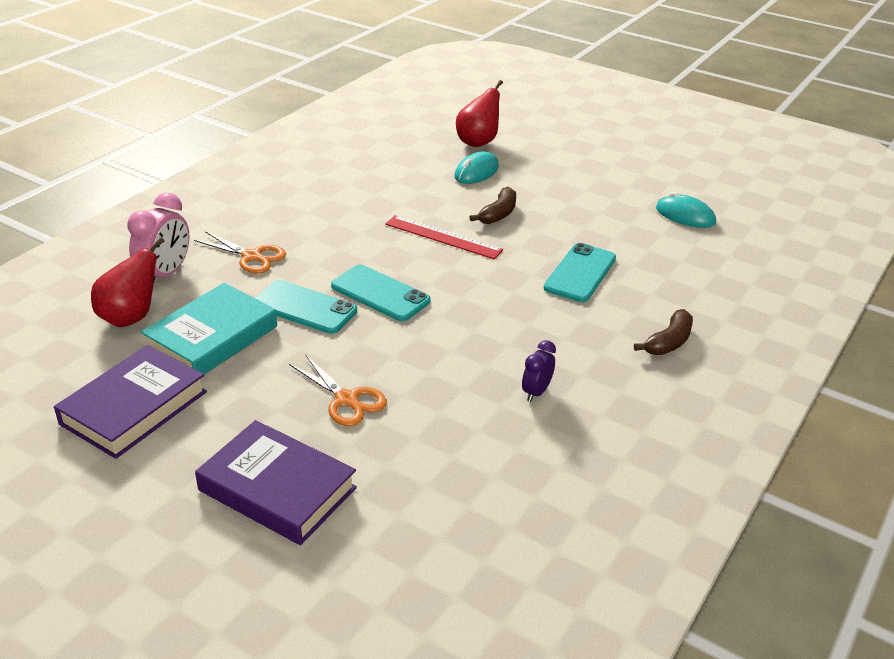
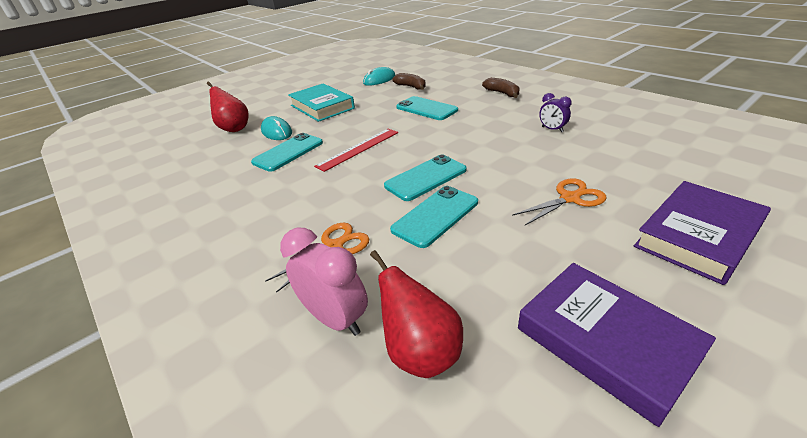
camera: 70 degrees left, 0 degrees up
(212, 338) = (474, 277): turquoise book -> turquoise book (322, 107)
(425, 192) = (288, 152): none -> turquoise phone
(498, 214) = (341, 128): brown banana -> brown banana (411, 87)

